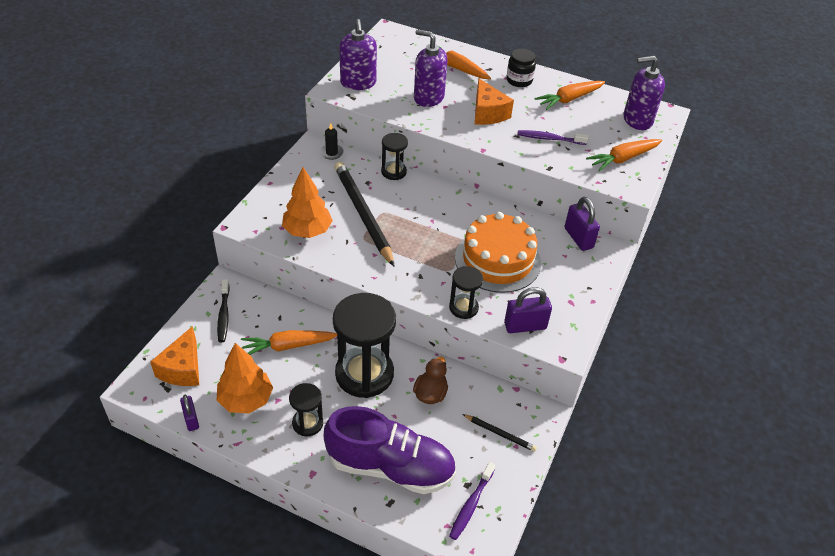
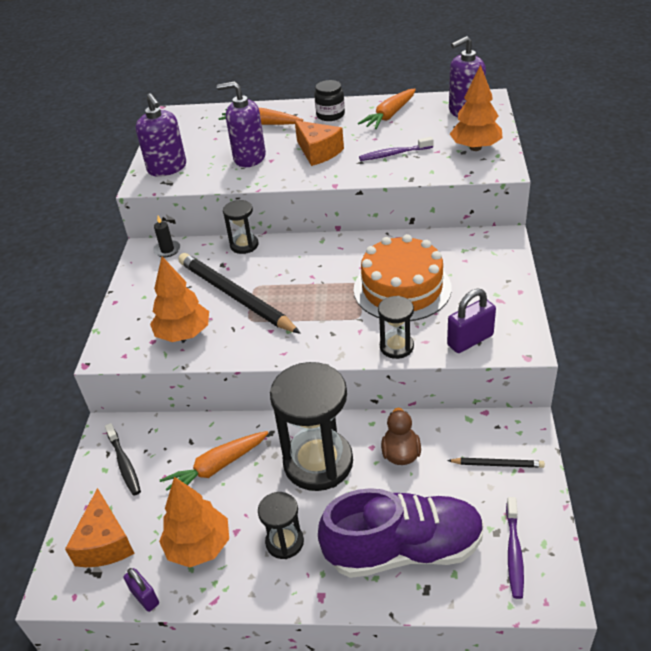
camera: 15 degrees left, 5 degrees down
(578, 238) = (467, 240): purple padlock -> none
(623, 159) = (475, 148): orange carrot -> orange tree

